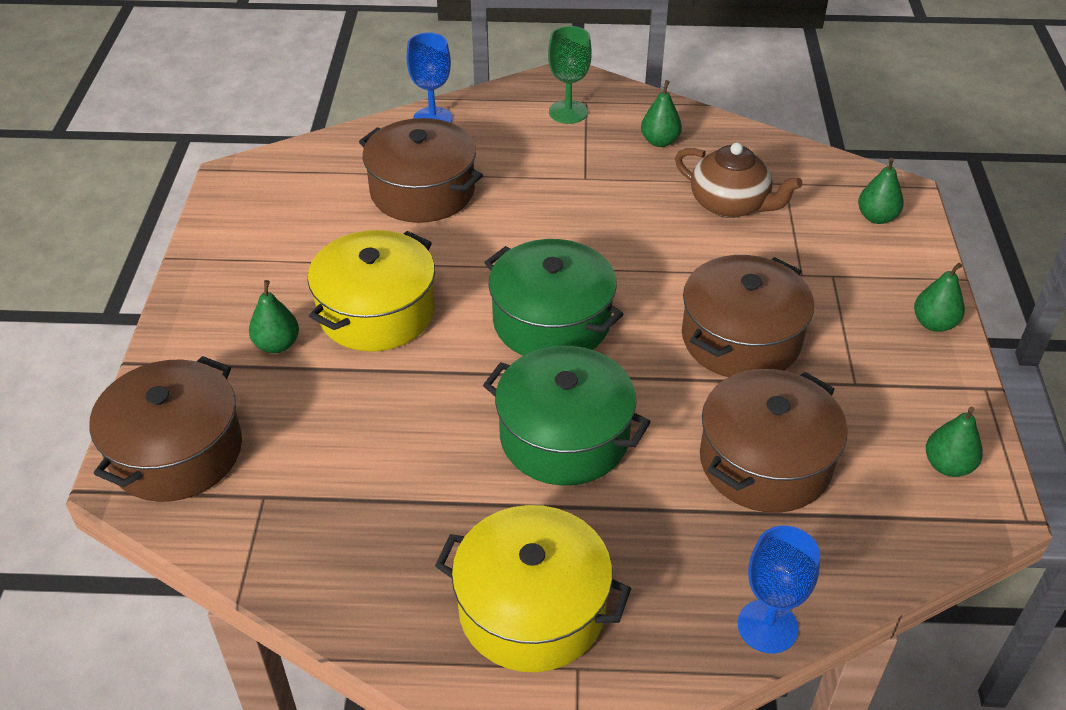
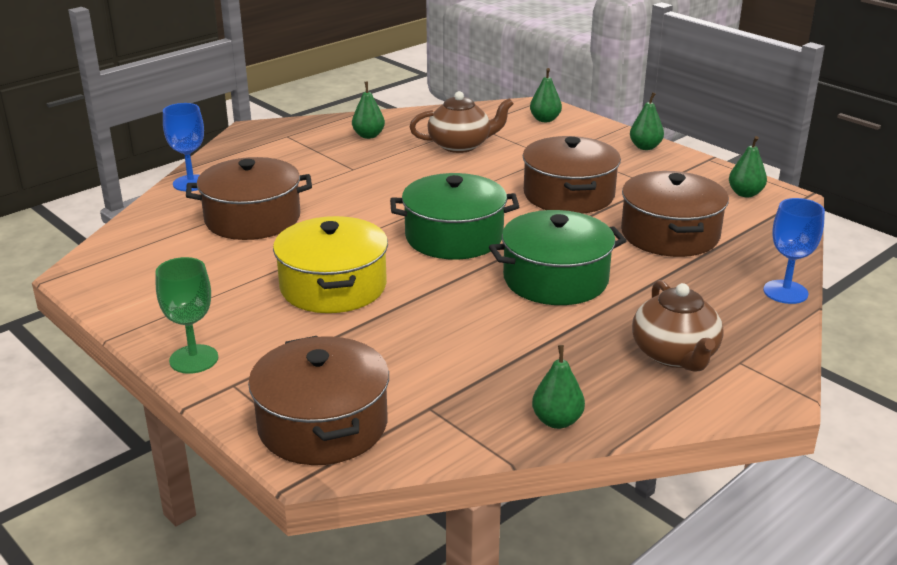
camera: 45 degrees left, 15 degrees down
(277, 344) = (292, 336): green pear -> green pear (557, 421)
(532, 609) = (675, 355): yellow pot -> brown teapot
(568, 112) = (284, 145): green goblet -> green goblet (194, 359)

